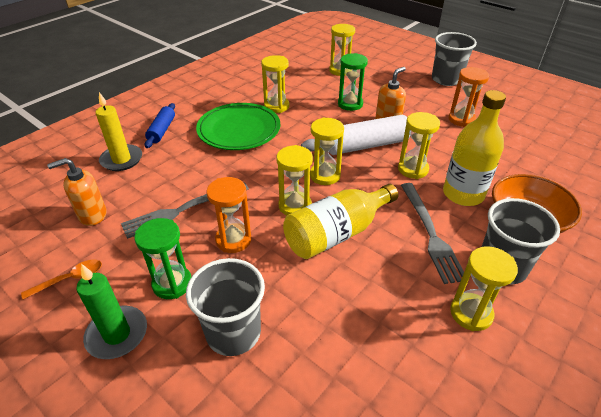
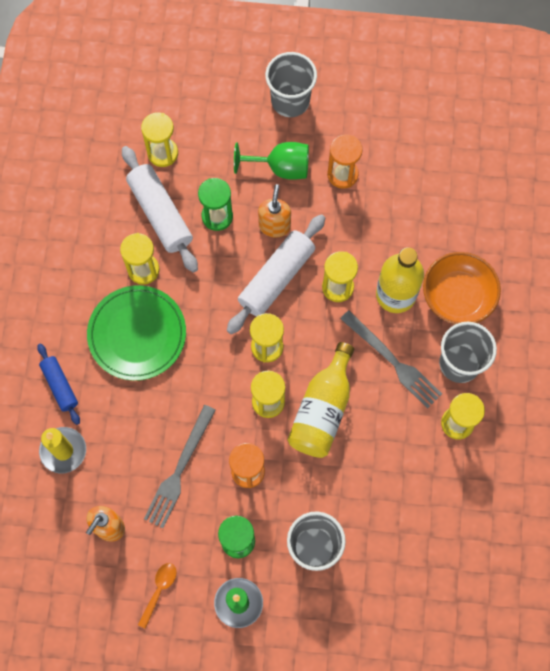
camera: 35 degrees left, 30 degrees up
(313, 90) = (160, 214): none -> white rolling pin
(416, 101) = (281, 167): none -> green goblet

